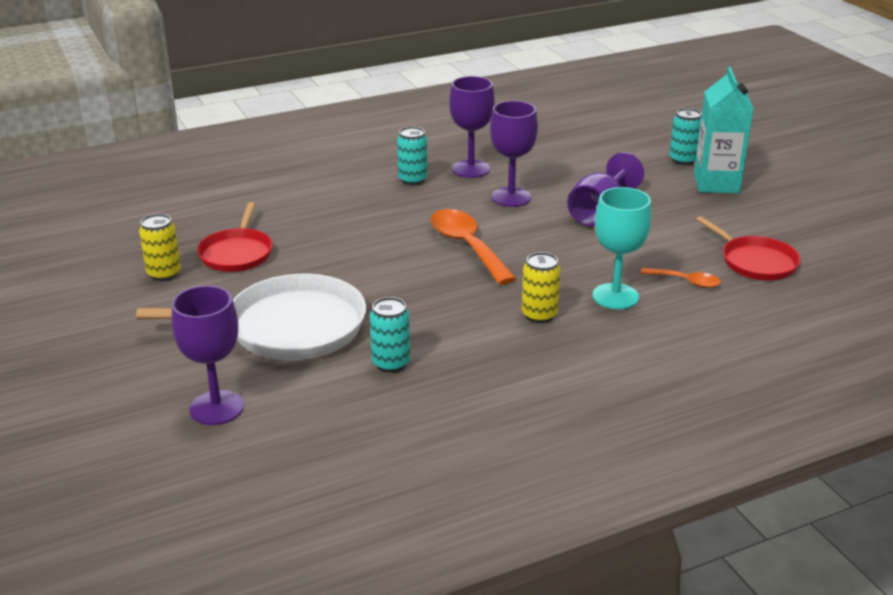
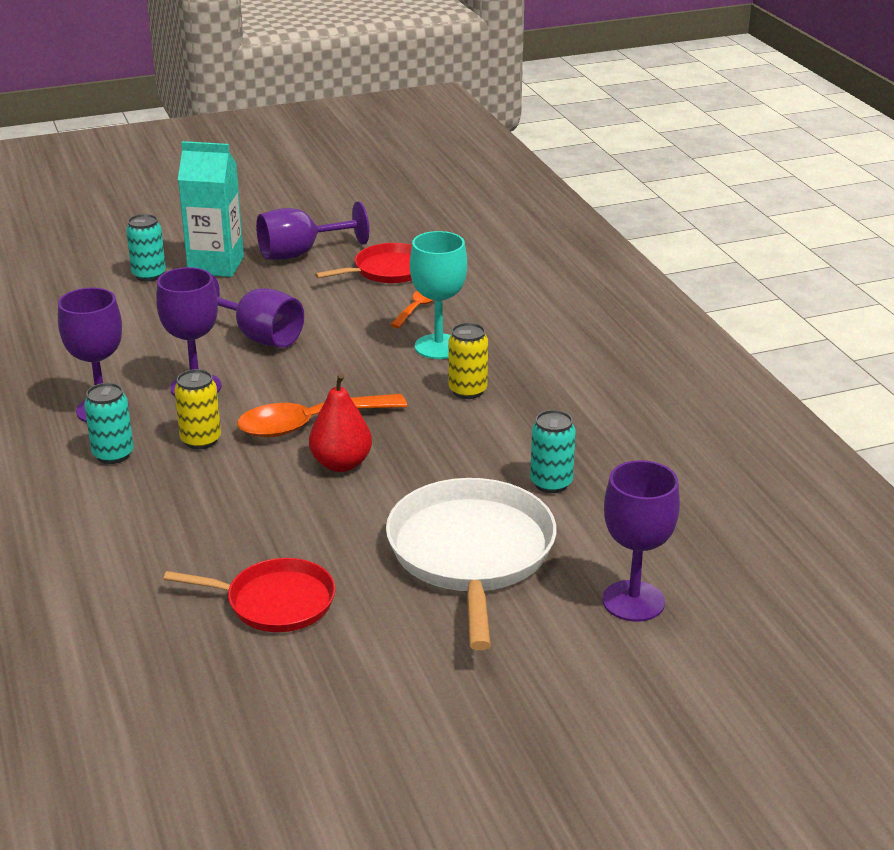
camera: 85 degrees left, 0 degrees up
(164, 274) = (317, 667): yellow can -> yellow can (201, 440)
(411, 264) = (341, 464): none -> red pear
(763, 217) = (300, 253): none -> purple goblet

